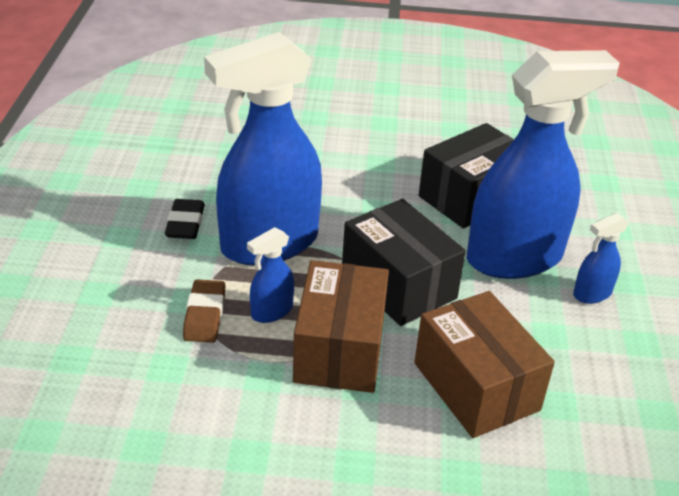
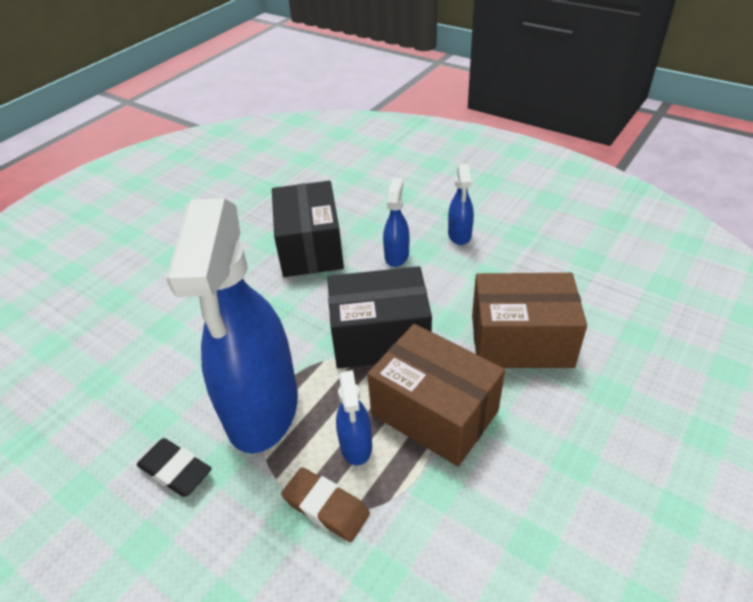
camera: 55 degrees left, 5 degrees up
(515, 258) = (396, 256): blue spray bottle -> blue spray bottle, size x0.42

